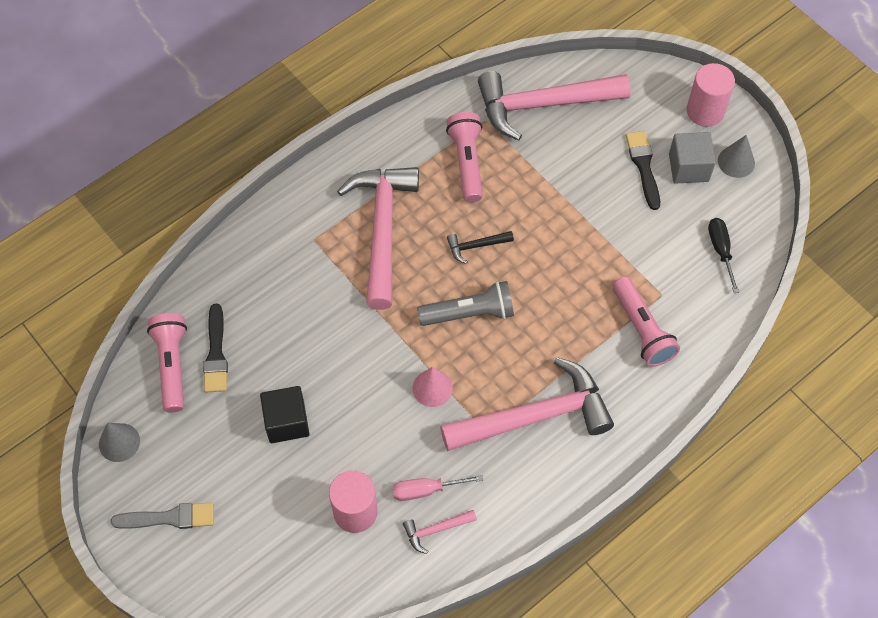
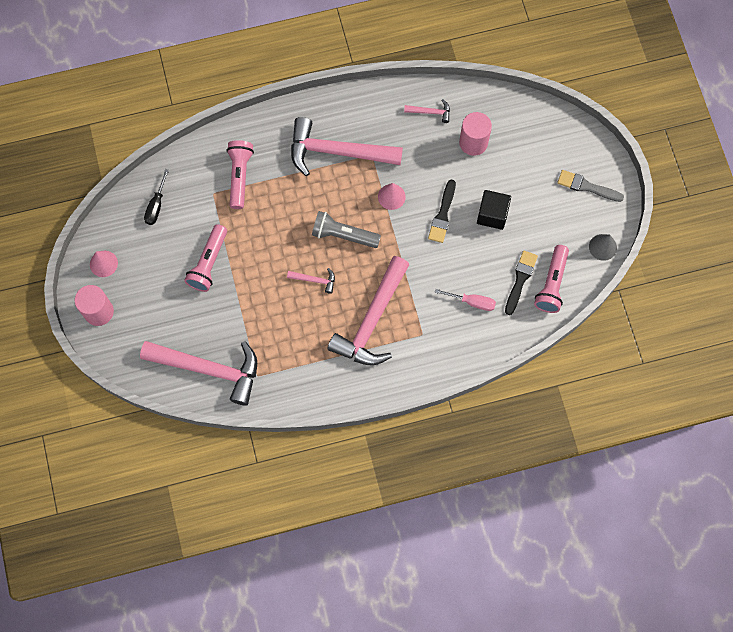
camera: 155 degrees left, 10 degrees up
(426, 490) = (425, 137): pink screwdriver -> pink screwdriver (472, 302)
(467, 162) = (288, 346): pink flashlight -> pink flashlight (209, 263)
(476, 246) = (315, 280): black hammer -> pink hammer
(643, 167) = (168, 288): black brush -> black brush (442, 214)
(688, 167) = (138, 274): grey cube -> none
(736, 162) = (103, 263): grey cone -> pink cone

